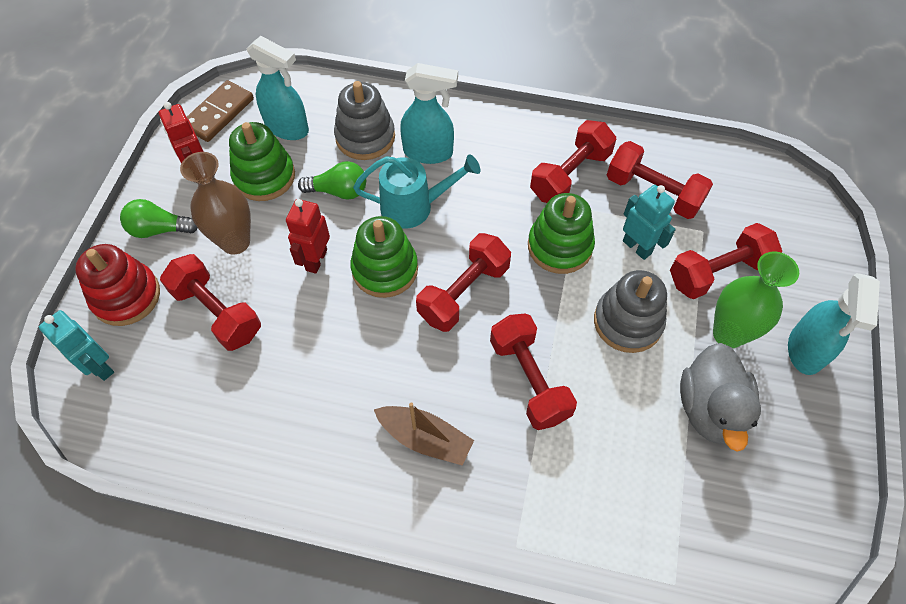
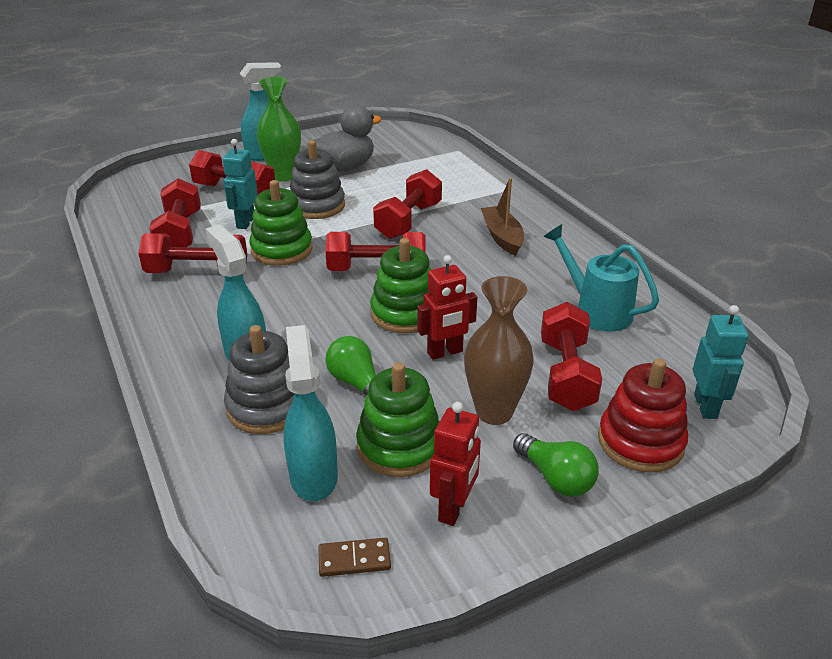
camera: 130 degrees left, 25 degrees down
(219, 113) = (354, 559): brown domino -> brown domino, size x0.59
(414, 207) = (322, 330): turquoise watering can -> turquoise watering can (596, 310)

